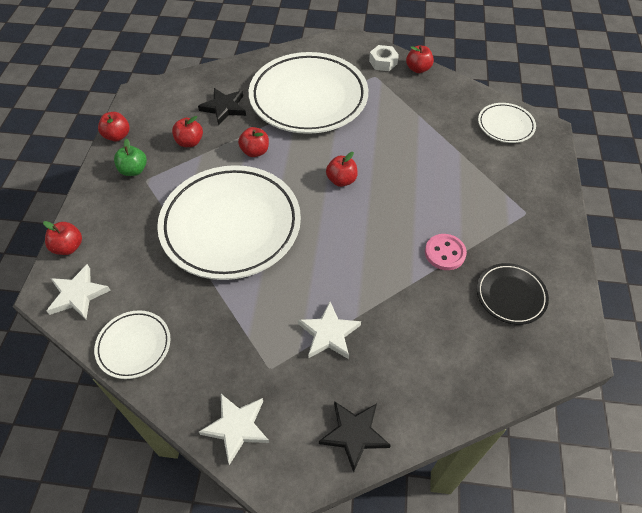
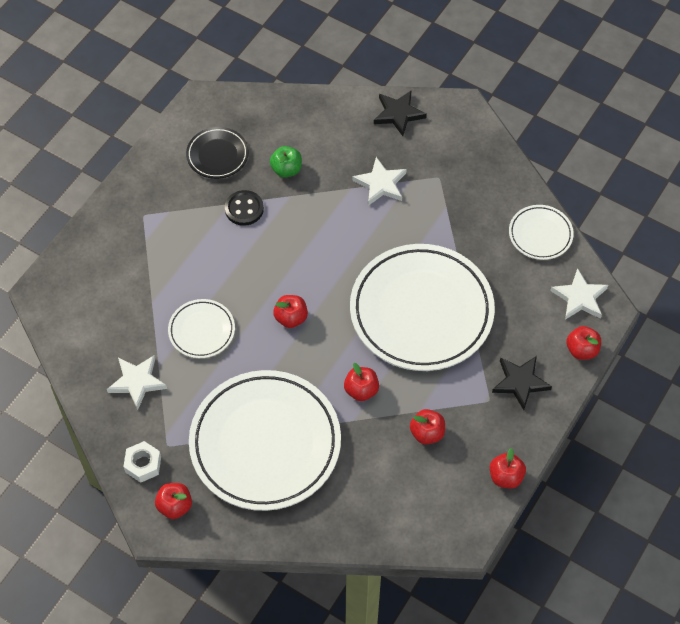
camera: 155 degrees left, 5 degrees up
(134, 170) = (498, 418): green apple -> green apple (286, 169)
(224, 108) = (369, 470): black star -> black star (520, 382)
(237, 427) = (479, 149): white star -> white star (137, 382)
(418, 69) = (109, 435): red apple -> red apple (175, 506)
(445, 253) = (244, 209): pink button -> black button
(505, 125) = (79, 314): white plate -> white plate (202, 331)

